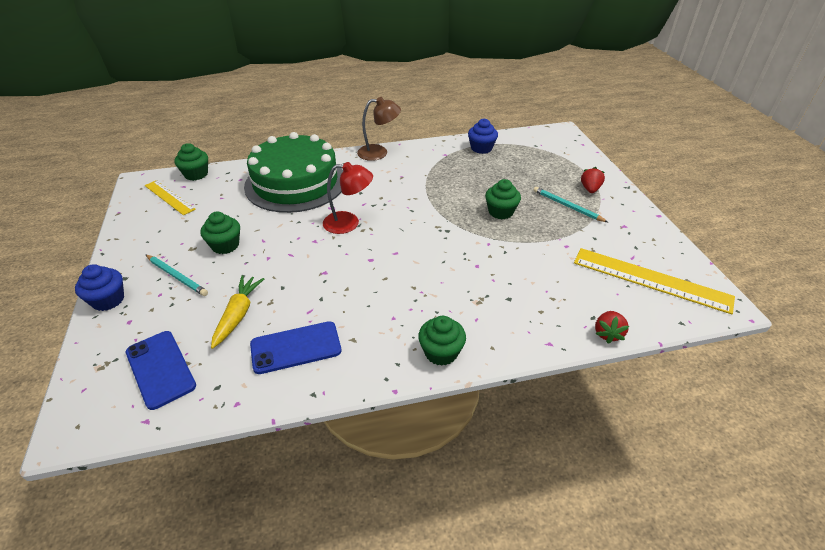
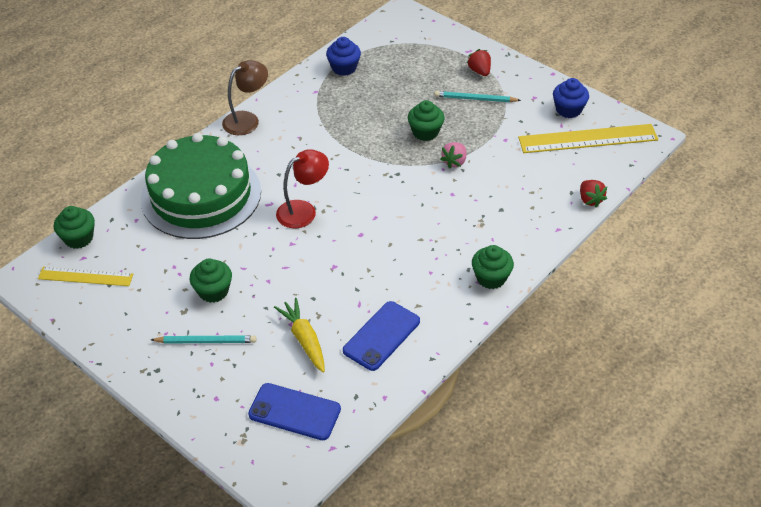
camera: 35 degrees left, 5 degrees up
(108, 300) = (170, 394): blue cupcake -> blue cupcake (568, 110)
(503, 243) = (454, 162): none -> pink strawberry

